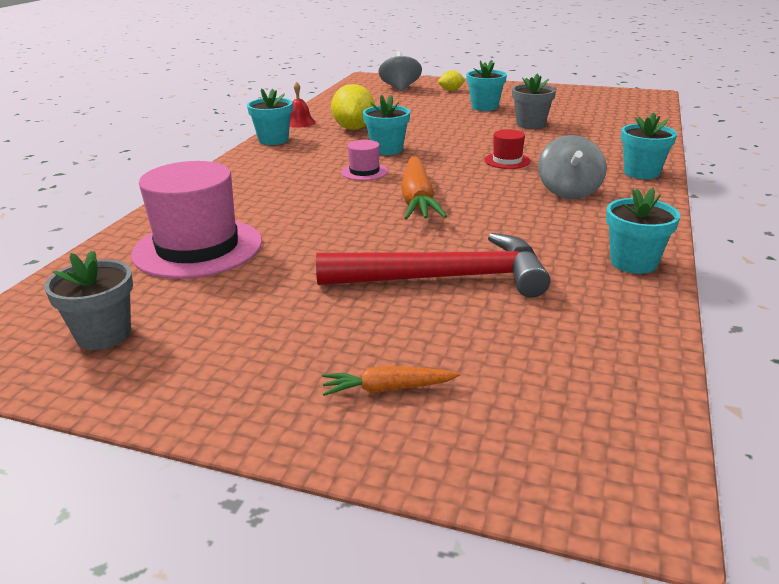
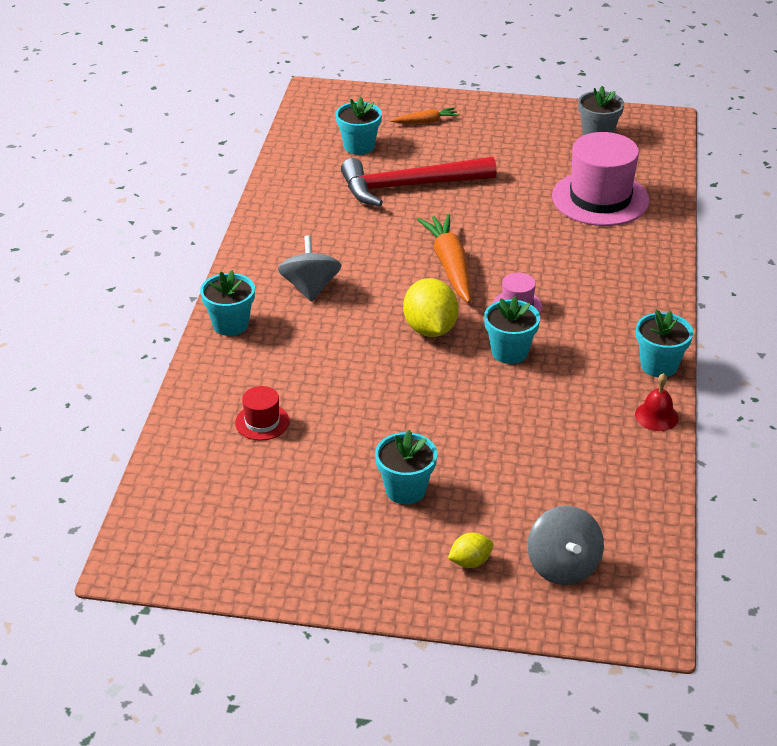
camera: 170 degrees right, 10 degrees up
(354, 128) = (574, 404): yellow lemon -> yellow lemon (430, 329)
(507, 161) = (369, 338): red hat -> red hat (262, 422)
(530, 124) = (338, 433): grey flower pot -> none
(633, 262) = (277, 208): turquoise flower pot -> turquoise flower pot (359, 146)

